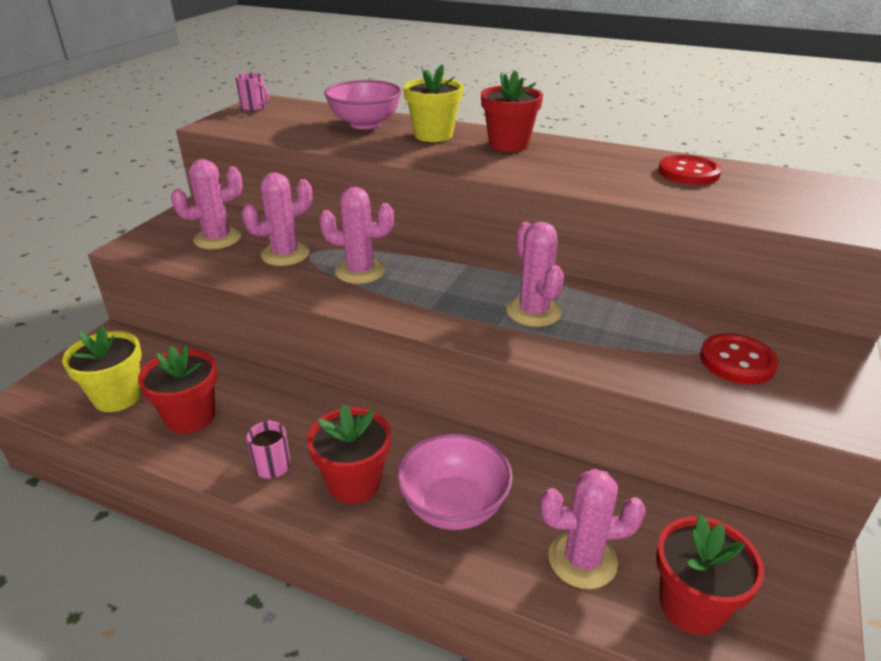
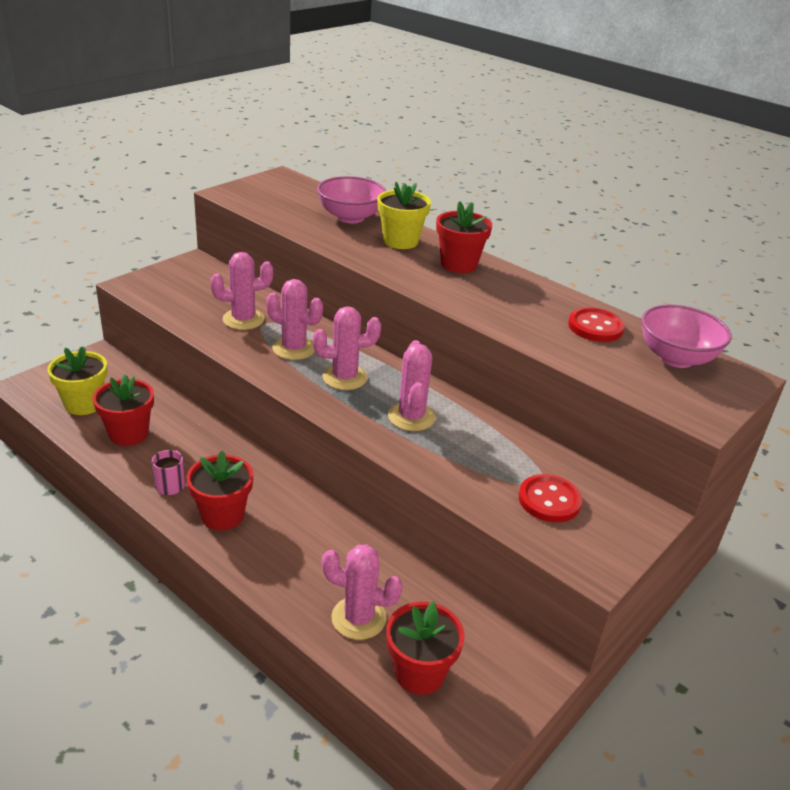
camera: 15 degrees right, 0 degrees up
(217, 239) = (198, 293): pink cactus -> pink cactus (344, 377)
(254, 107) = (269, 181): pink mug -> none
(454, 506) = (286, 553): pink bowl -> pink bowl (676, 358)

